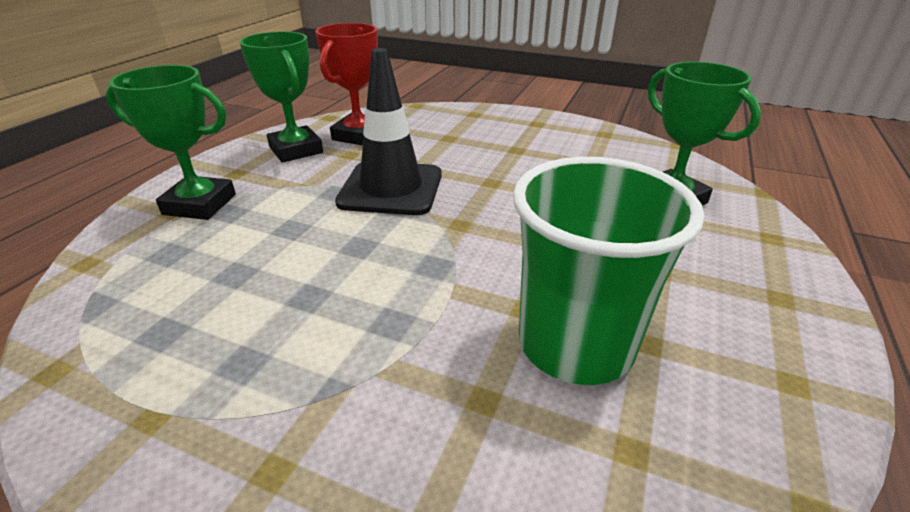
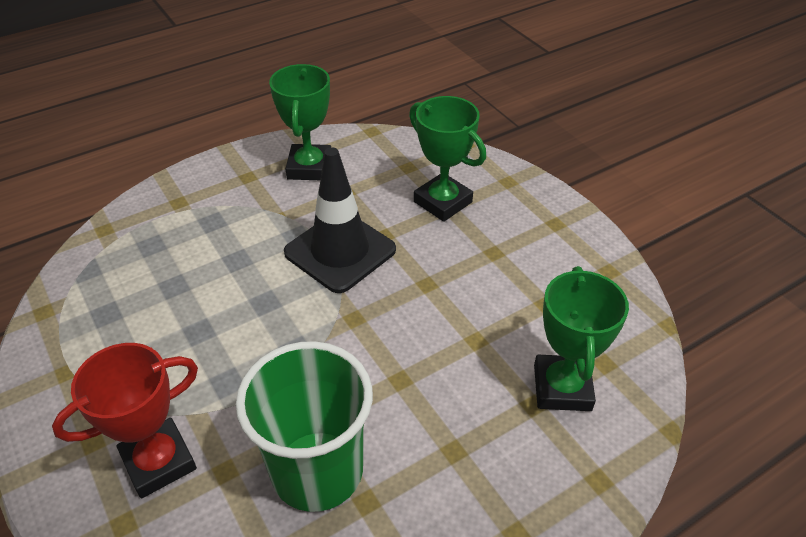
camera: 35 degrees right, 10 degrees up
(200, 204) = (200, 203): green trophy -> green trophy (442, 202)
(359, 135) = (374, 169): red trophy -> red trophy (159, 462)

